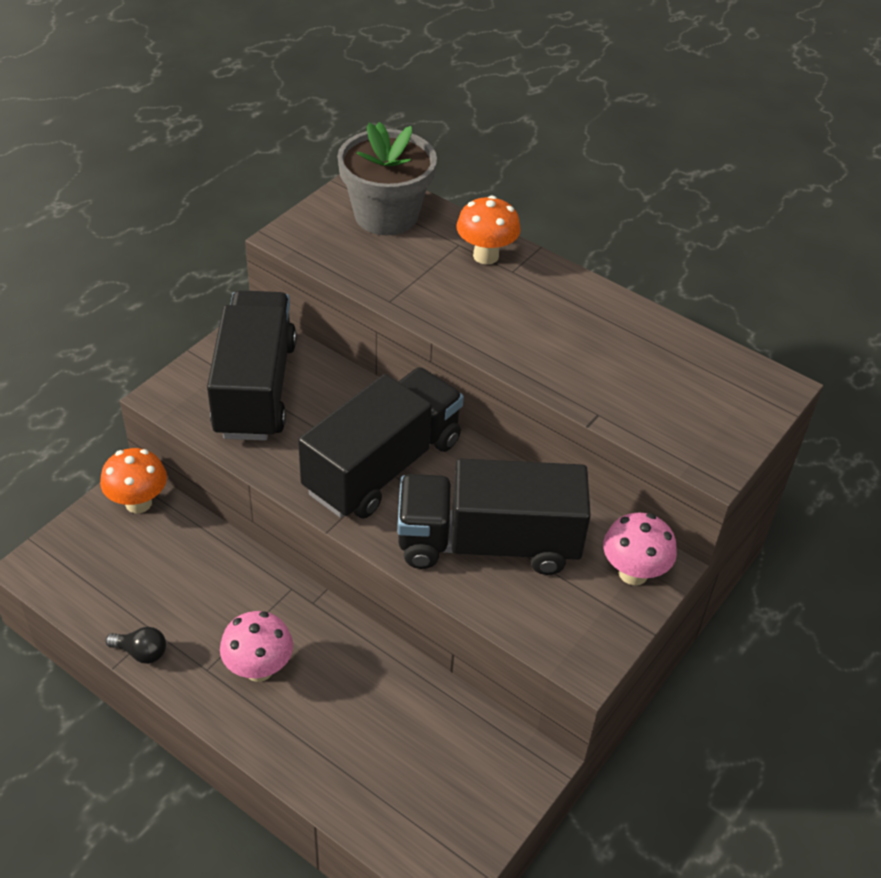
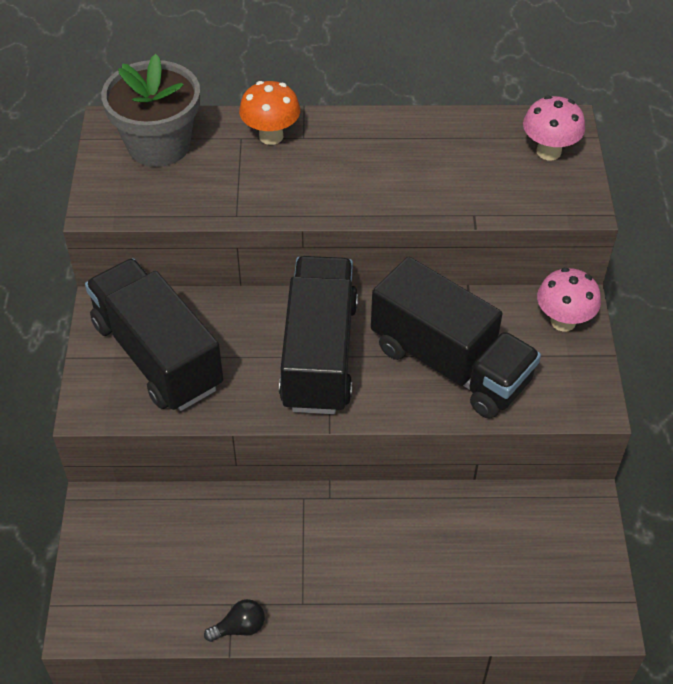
camera: 35 degrees left, 5 degrees up
(138, 503) = (114, 514): orange mushroom -> none
(259, 669) = (340, 575): pink mushroom -> pink mushroom (548, 151)
(488, 543) = (450, 364): black truck -> black truck turned 105 degrees counterclockwise

